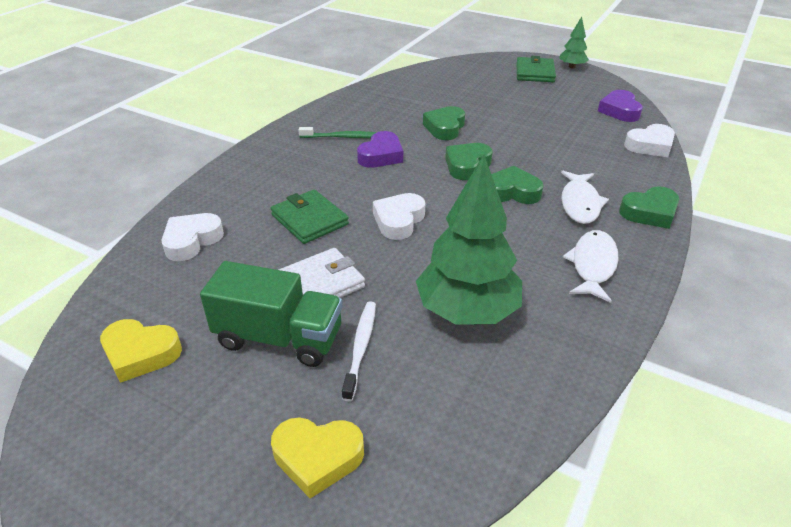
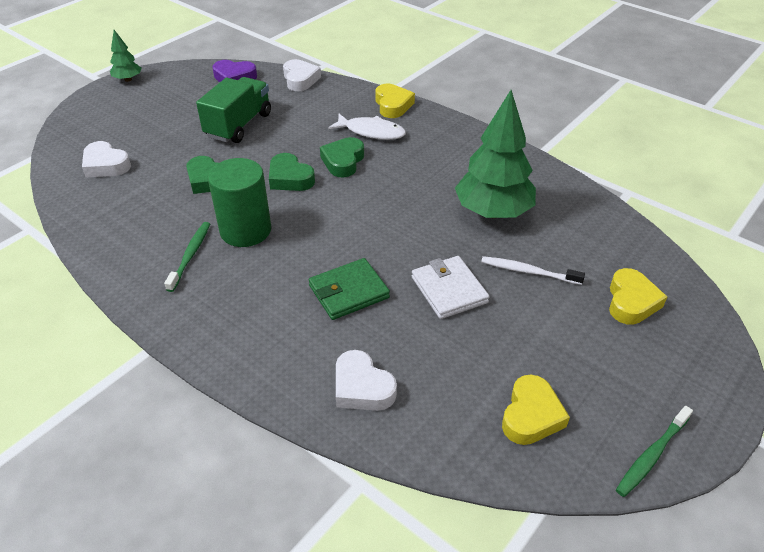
camera: 80 degrees left, 5 degrees up
(63, 461) = (651, 455): none -> green toothbrush
(279, 338) = (515, 318): green truck -> green truck (239, 125)
(381, 155) = (245, 230): purple heart -> green cylinder
(399, 220) = (367, 232): white heart -> white heart (106, 165)
(535, 73) = (124, 103): green wallet -> none
(592, 265) = (449, 145): white fish -> none
(650, 212) = (393, 105): green heart -> yellow heart

